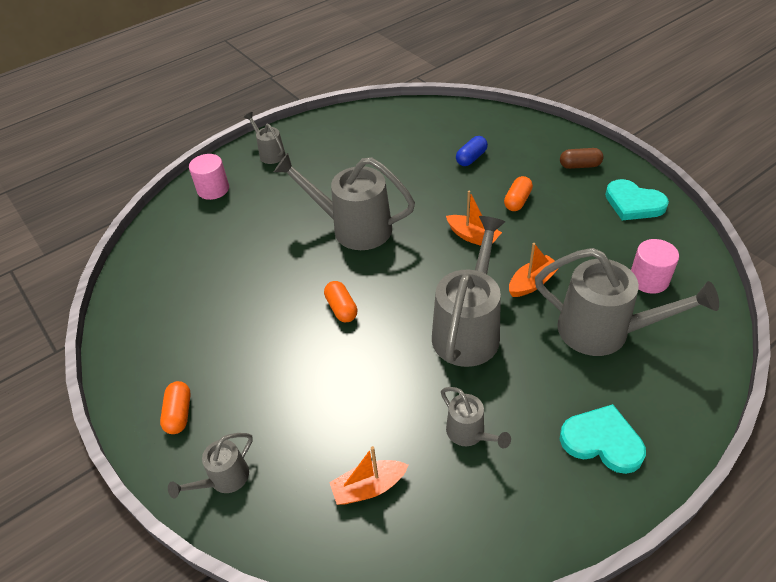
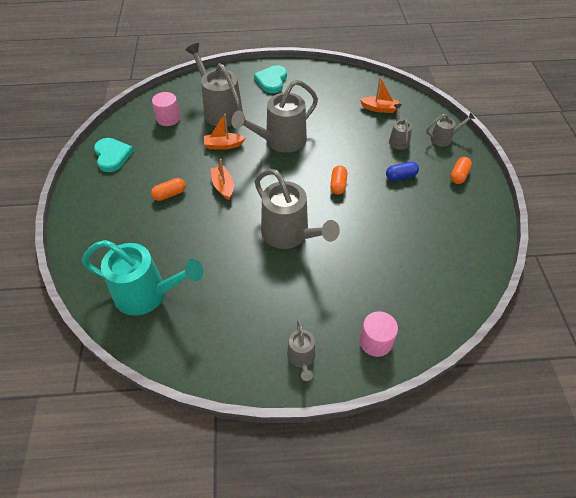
camera: 150 degrees left, 5 degrees up
(431, 130) = (148, 294): none -> turquoise watering can
(470, 434) = (321, 105): grey watering can -> grey watering can (398, 140)
(471, 158) = (154, 246): blue capsule -> blue capsule (401, 176)
(580, 165) = (100, 196): brown capsule -> none
(602, 441) = (272, 81): turquoise heart -> turquoise heart turned 45 degrees clockwise

